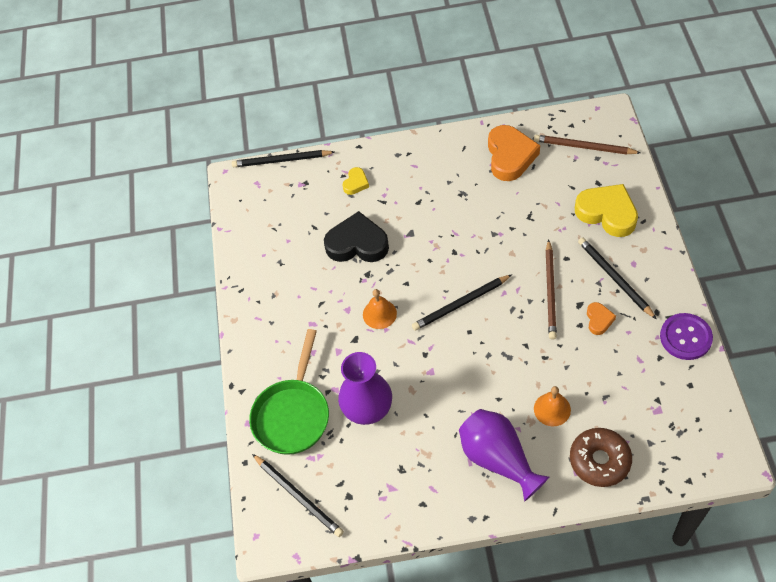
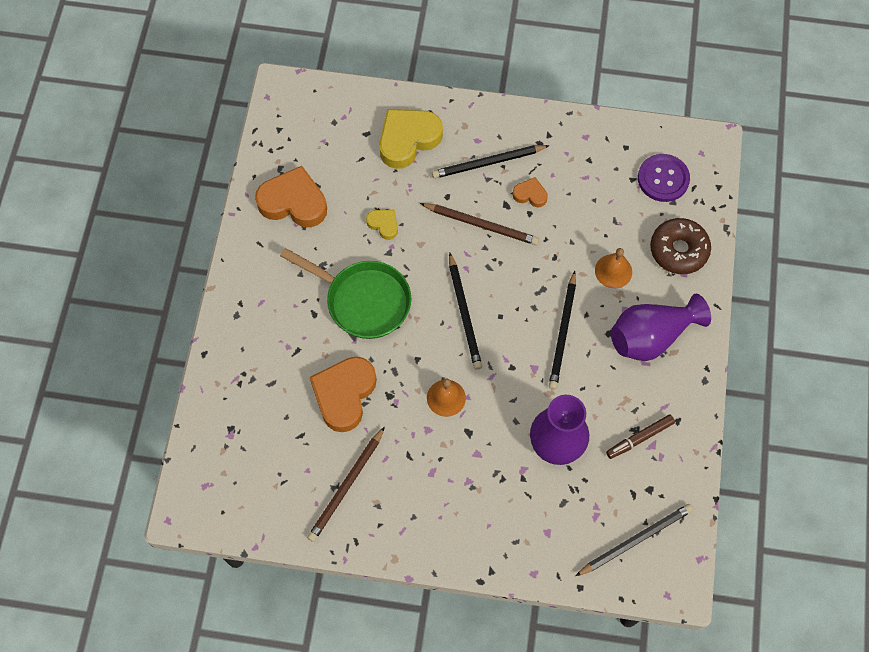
camera: 80 degrees left, 10 degrees up
(281, 160) = (183, 448): black pencil -> black pencil (563, 333)
(293, 415) = (539, 522): green pan -> green pan (363, 301)
(356, 183) = (257, 372): yellow heart -> yellow heart (383, 224)
(357, 244) = (344, 394): black heart -> orange heart
(394, 475) = (639, 438): none -> brown marker
(584, 147) = (314, 128): brown pencil -> brown pencil (346, 486)
(685, 337) = (575, 130): purple button -> purple button (663, 179)

